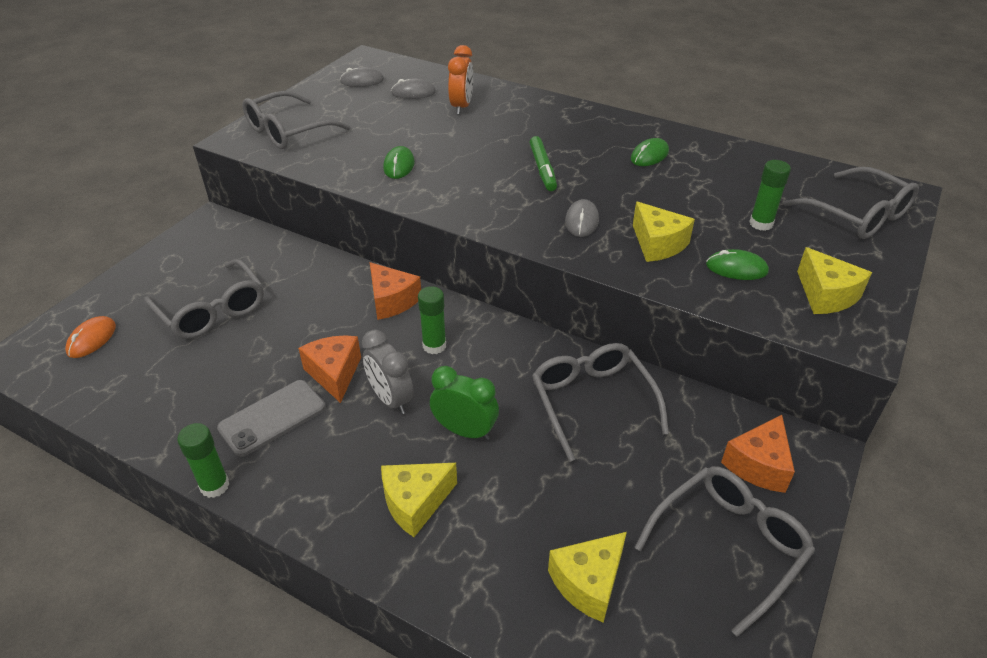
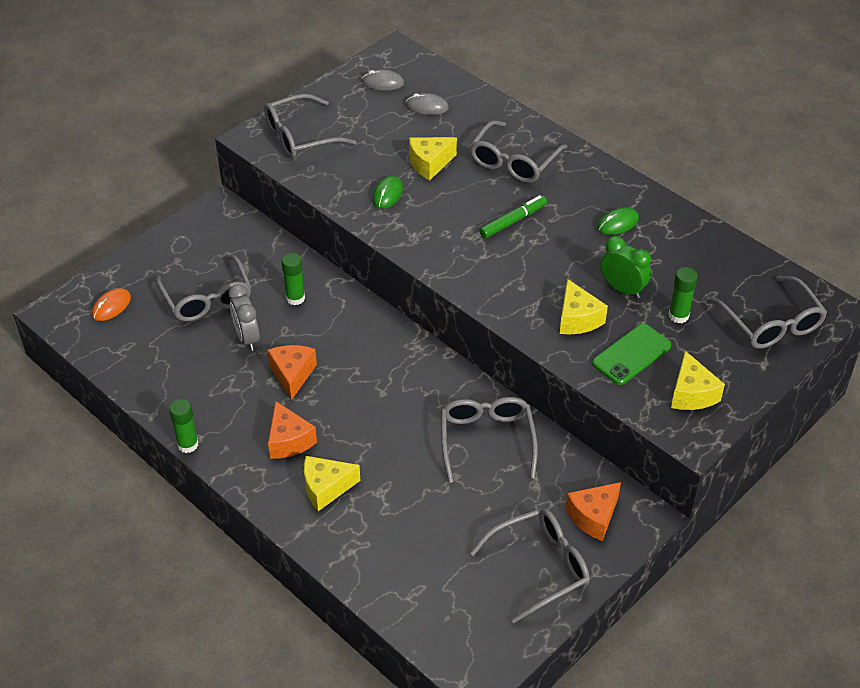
camera: 15 degrees right, 5 degrees up
(272, 418) = (238, 401): grey phone -> none
(391, 399) = (330, 405): grey clock -> grey clock (247, 338)
(392, 301) = (355, 318): orange cheese -> orange cheese (289, 440)
(434, 346) = (378, 366): green glue stick -> green glue stick (295, 298)
(461, 107) = (466, 133): orange clock -> none
(465, 431) = (379, 442): green clock -> green clock (622, 289)
(519, 122) = (513, 162): none -> grey glasses
(542, 169) = (513, 221): green marker -> green marker turned 135 degrees counterclockwise
(581, 221) = (523, 283): grey mouse -> none
(588, 583) = (428, 568): yellow cheese -> yellow cheese (429, 164)
(736, 268) = (631, 355): green mouse -> green phone

